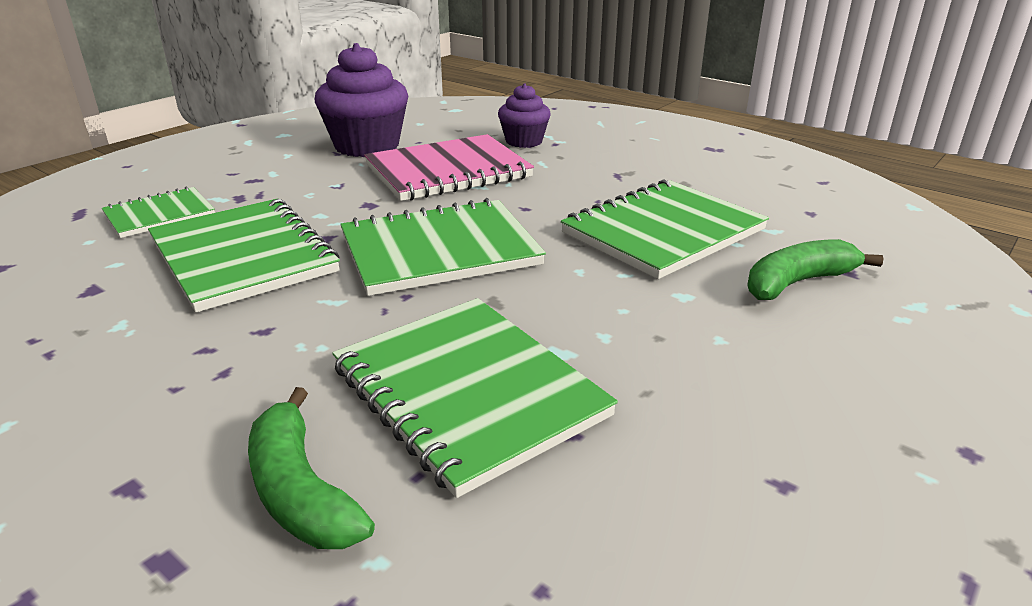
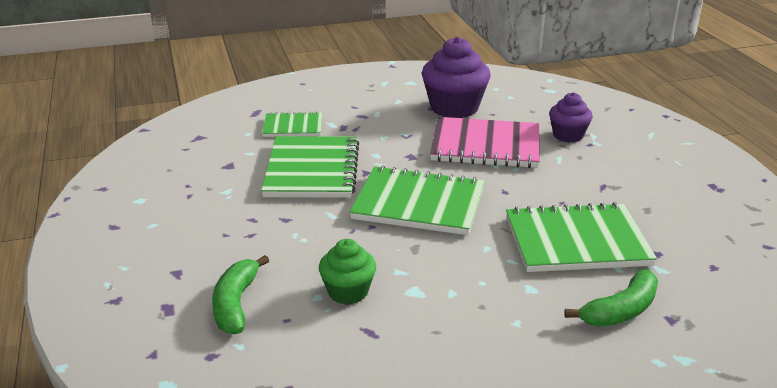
camera: 35 degrees right, 0 degrees up
(468, 392) = (348, 292): green notebook -> green cupcake
(798, 282) = (620, 310): green banana -> green banana turned 135 degrees clockwise

